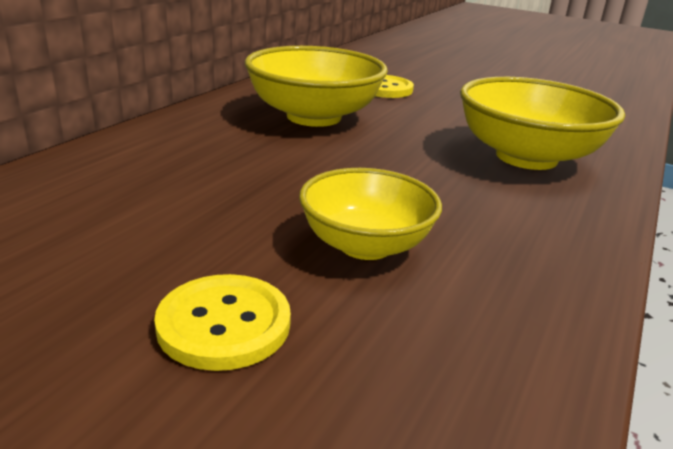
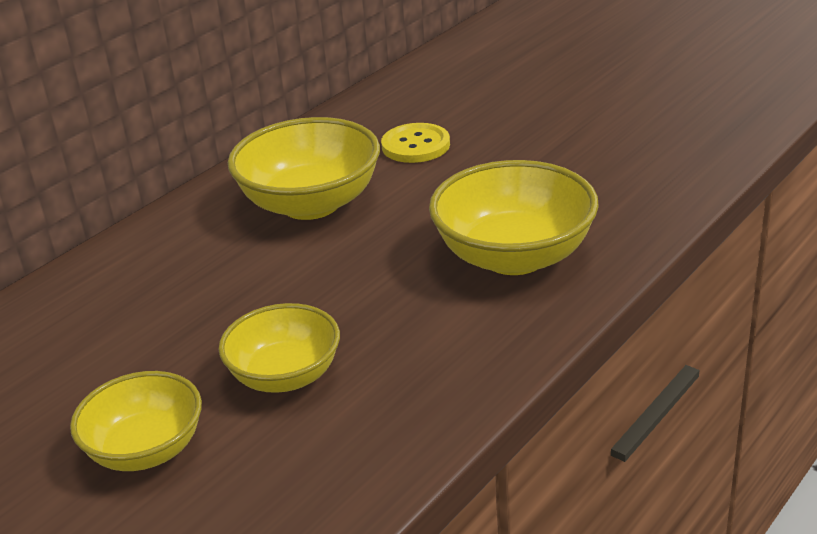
camera: 15 degrees right, 5 degrees up
(224, 324) = (146, 450): yellow button -> yellow bowl

